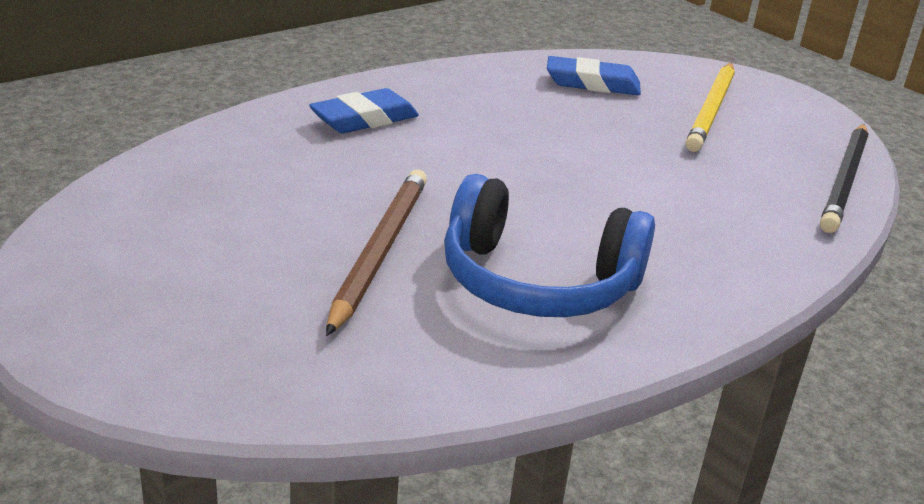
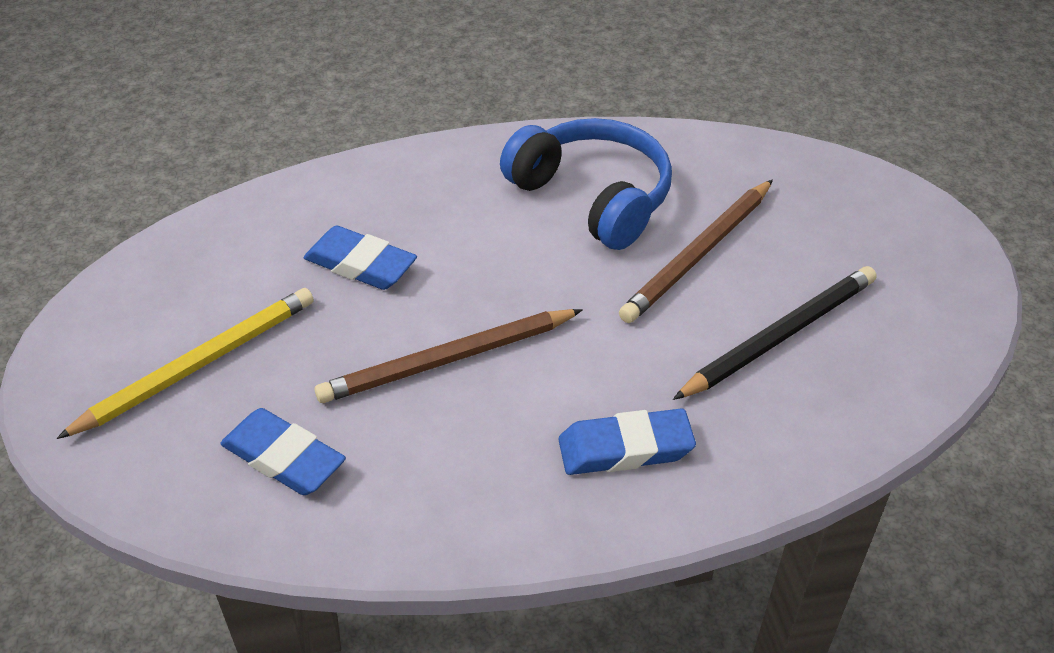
camera: 150 degrees left, 15 degrees up
(542, 140) = (448, 360): none -> brown pencil
(688, 181) = (361, 264): none -> blue eraser
(845, 181) = (209, 228): black pencil -> black pencil (779, 336)

